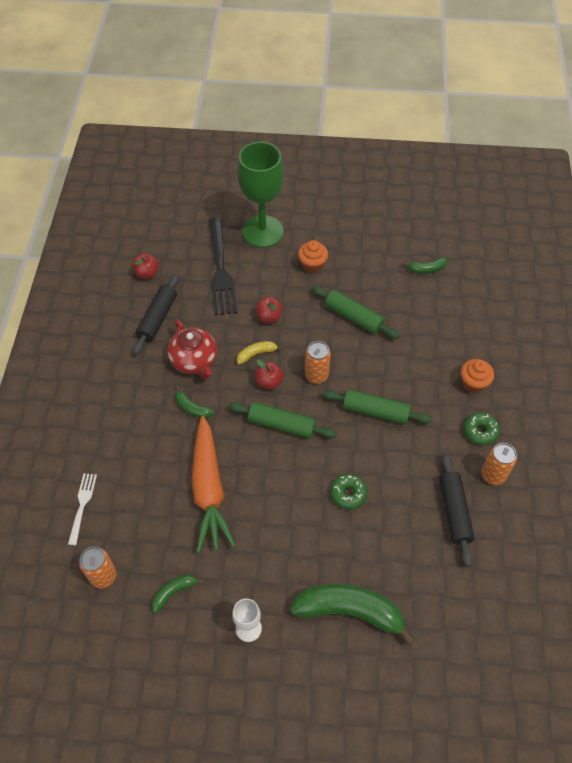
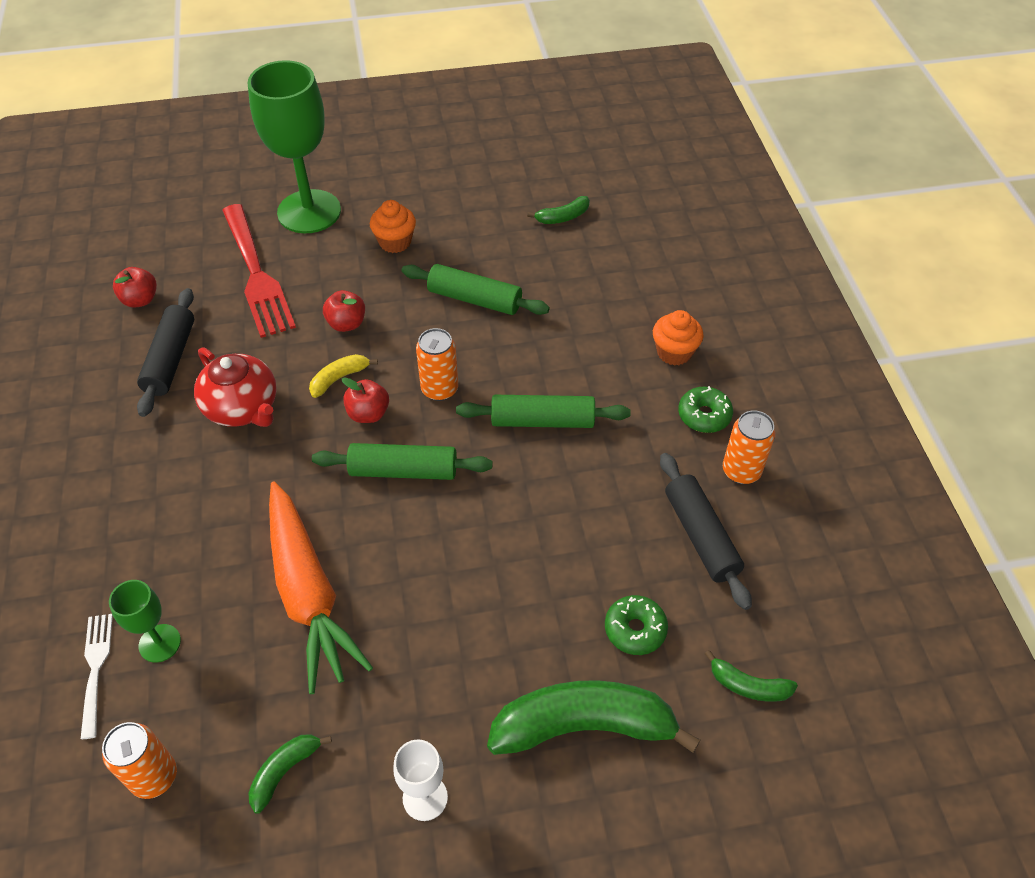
camera: 15 degrees left, 5 degrees down
(120, 499) = (160, 643): none -> green goblet
(192, 408) = (254, 477): green banana -> green banana (748, 685)
(220, 269) = (255, 273): black fork -> red fork
(348, 494) = (533, 548): green donut -> green donut (635, 629)

